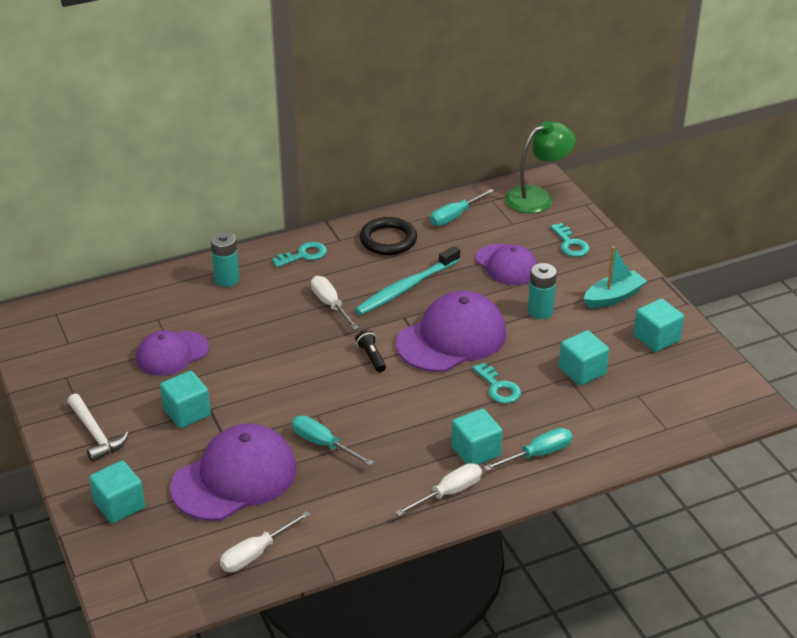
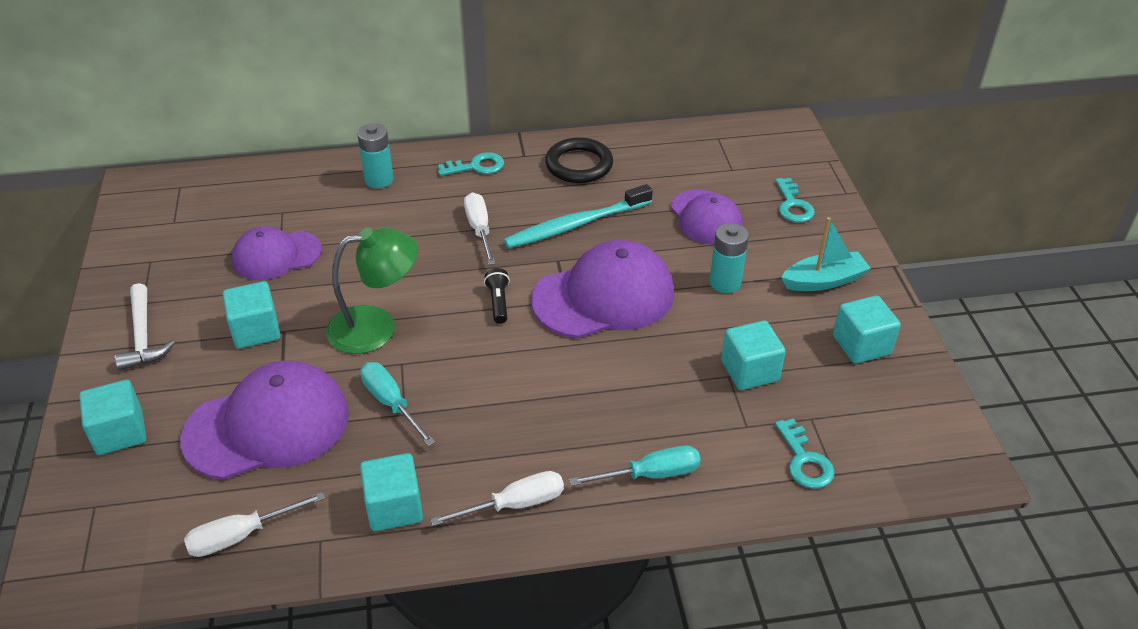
camera: 15 degrees right, 5 degrees up
(455, 216) = (667, 150): turquoise screwdriver -> none
(476, 451) = (573, 453): turquoise cube -> turquoise cube (394, 507)
(498, 387) = (635, 372): turquoise key -> turquoise key (804, 460)
(537, 197) = (773, 143): green lamp -> green lamp (376, 327)

